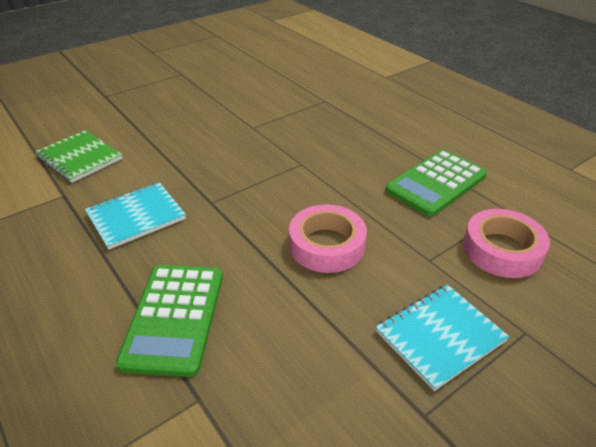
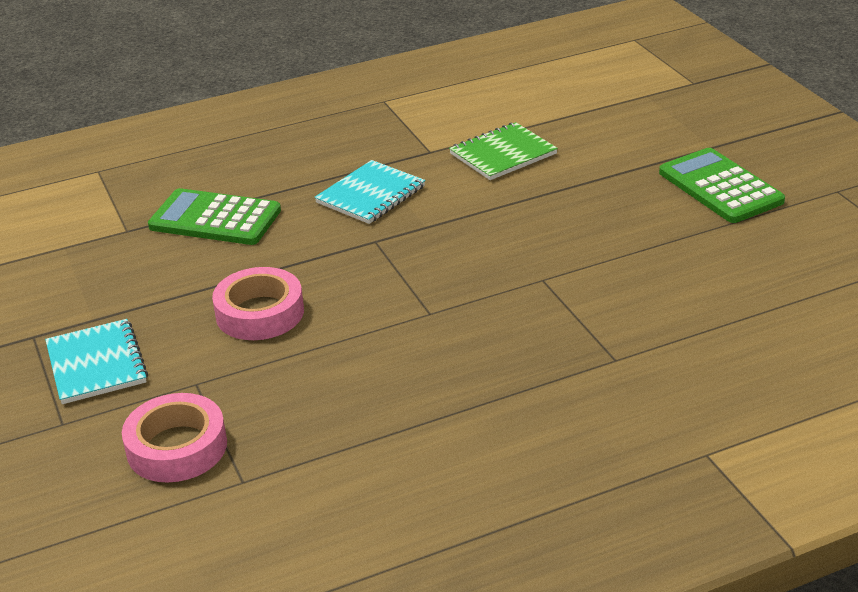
camera: 105 degrees right, 5 degrees down
(136, 216) = (371, 195): turquoise notebook -> turquoise notebook turned 60 degrees clockwise
(436, 183) = (333, 427): green calculator -> green calculator (720, 187)

